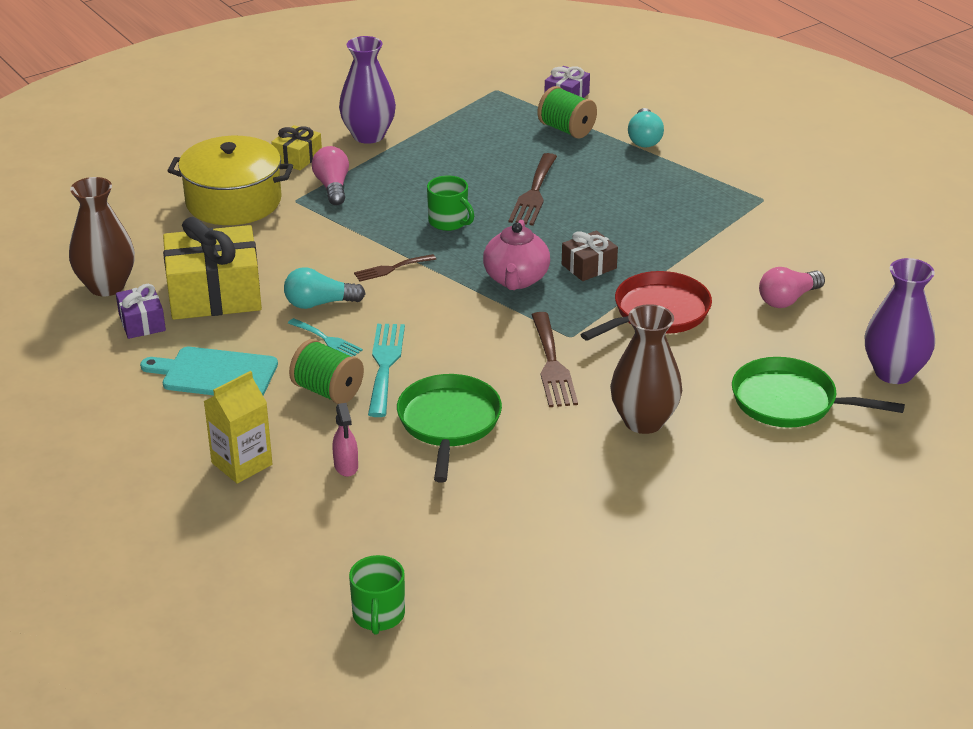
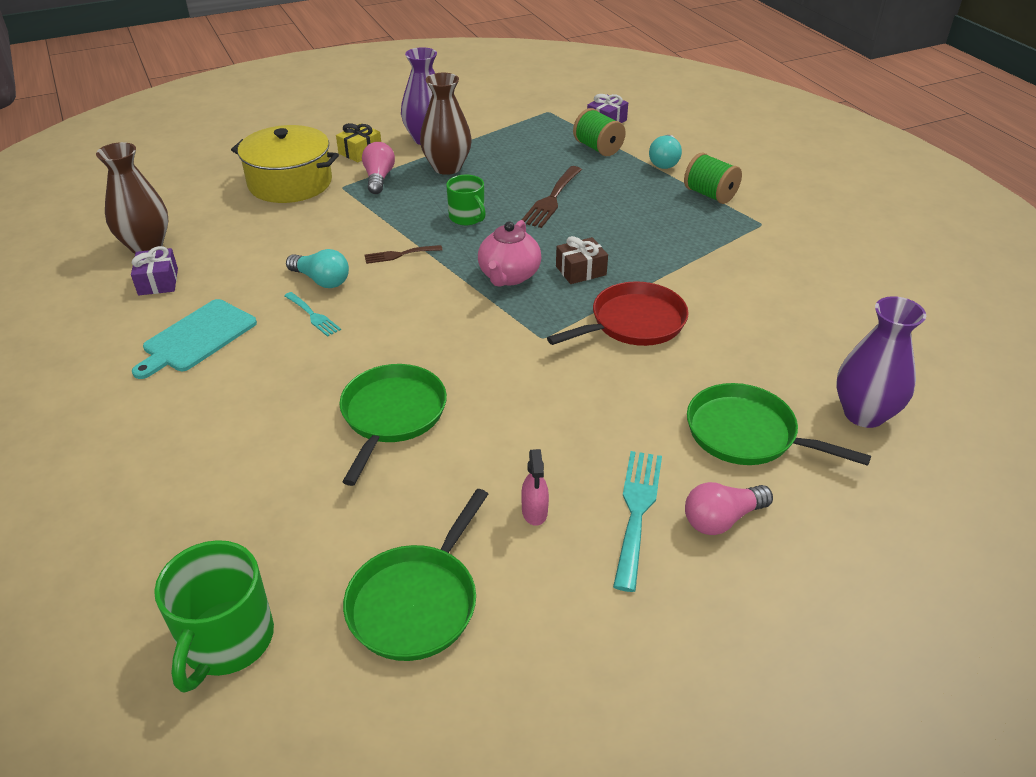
camera: 10 degrees right, 5 degrees up
(214, 294) = (234, 262): yellow gift -> none
(215, 374) = (197, 338): turquoise cutting board -> turquoise cutting board turned 75 degrees counterclockwise
(242, 464) = (174, 435): yellow carton -> none
(319, 303) = (321, 280): turquoise light bulb -> turquoise light bulb turned 150 degrees counterclockwise
(328, 391) = (291, 367): green spool -> green spool (710, 195)
(346, 466) = (272, 451): pink spray bottle -> pink spray bottle (534, 512)
(378, 615) = (227, 640): green mug -> green mug, size x1.54
(385, 365) = (355, 347): turquoise fork -> turquoise fork (637, 511)
(533, 568) = (416, 603): none -> green pan
(552, 364) = (515, 365): brown fork -> none
(643, 421) = (588, 437): brown vase -> brown vase (447, 167)
(788, 299) = (766, 323): pink light bulb -> pink light bulb (722, 519)

